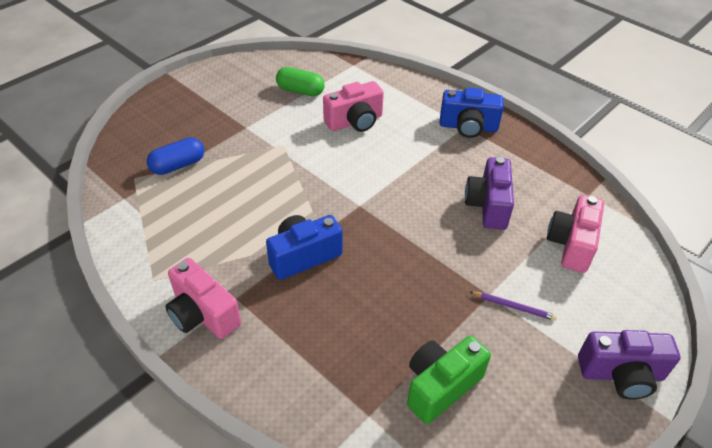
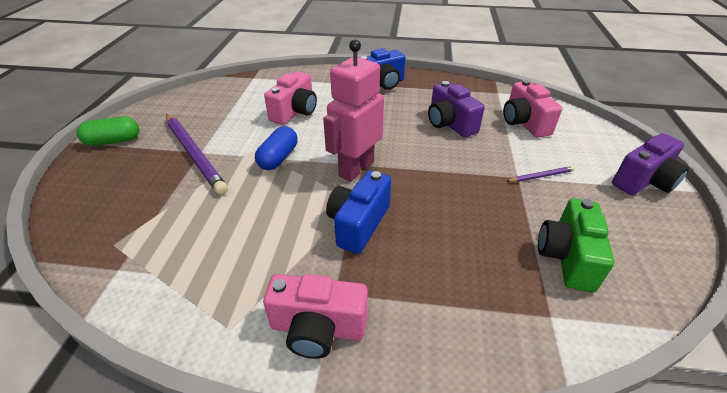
camera: 35 degrees left, 5 degrees down
(178, 165) = (157, 211): blue capsule -> blue capsule (278, 158)
(240, 127) = (194, 154): none -> purple pencil
(300, 91) = (225, 108): green capsule -> green capsule (113, 141)
(350, 206) = (356, 169): none -> pink robot

